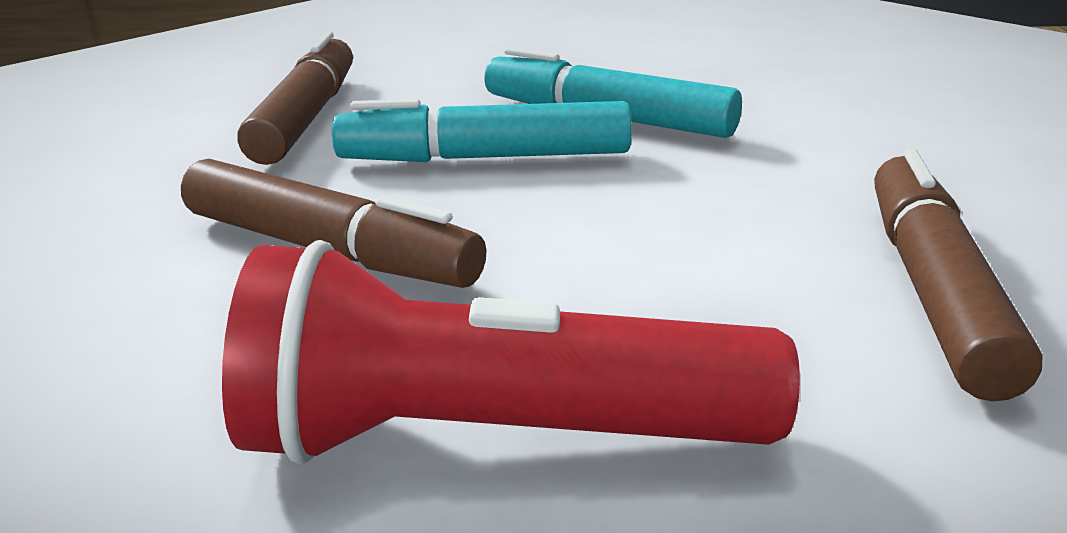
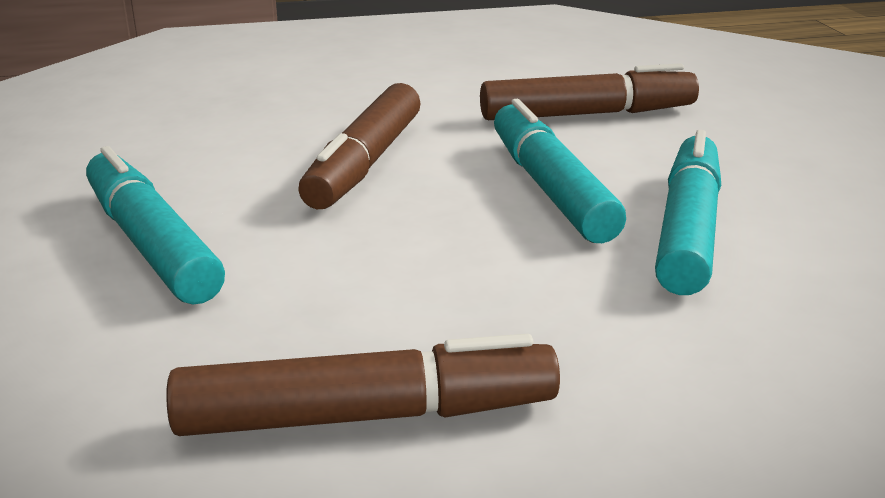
camera: 75 degrees right, 0 degrees up
(494, 438) = (151, 244): red flashlight -> turquoise marker

